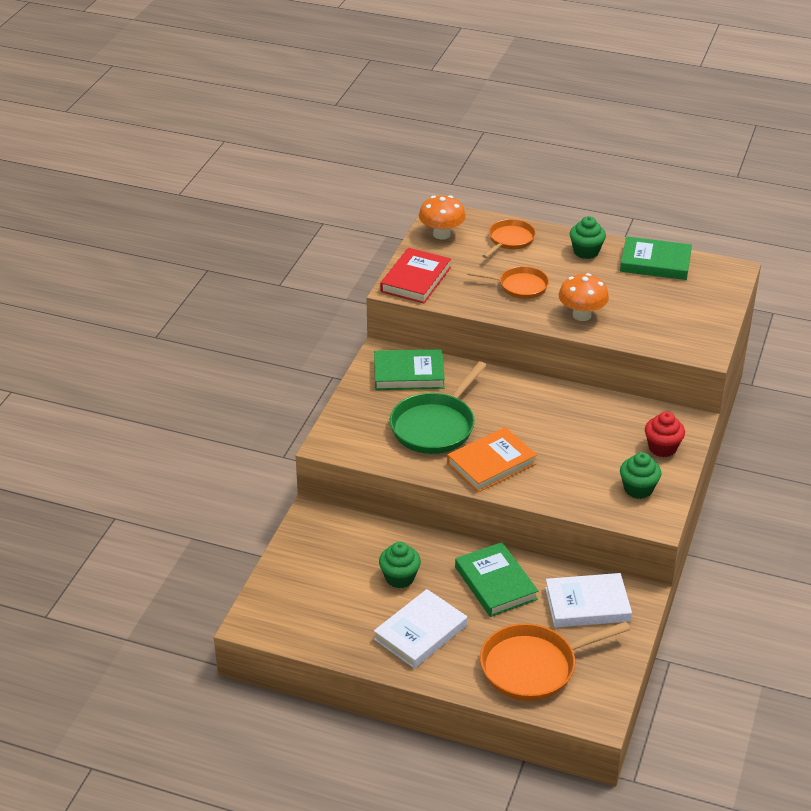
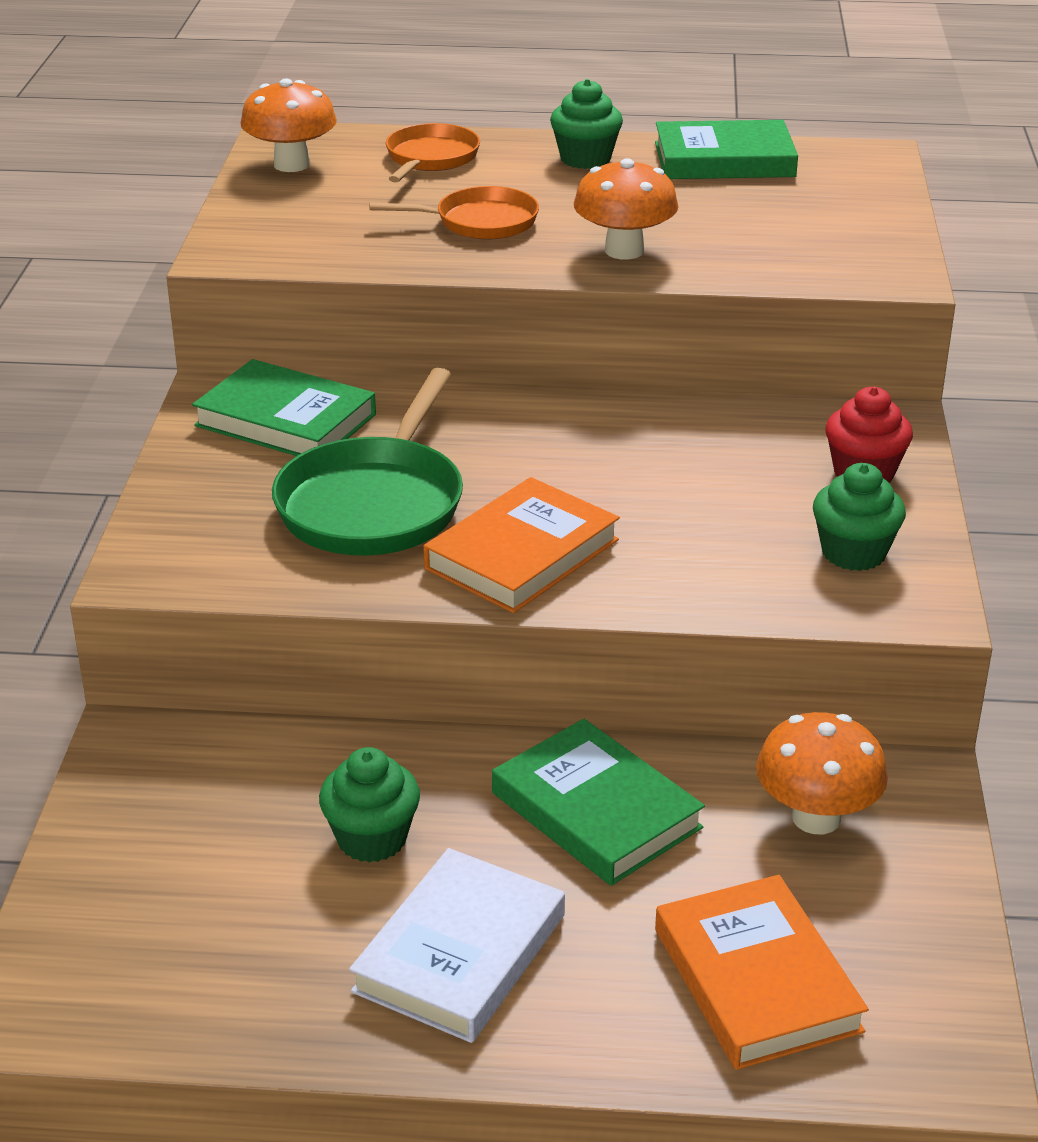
camera: 15 degrees left, 5 degrees down
(408, 374) = (285, 420): green book -> green book turned 45 degrees clockwise
(416, 279) = (263, 236): red book -> none
(534, 667) = (756, 980): orange pan -> orange book
(587, 604) = (816, 817): white book -> orange mushroom

